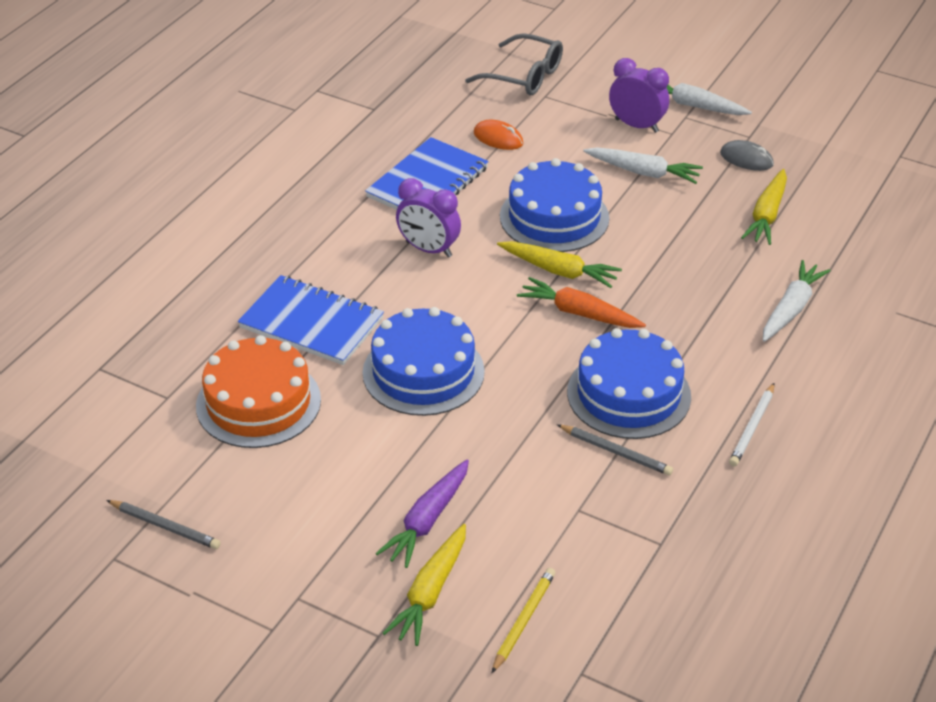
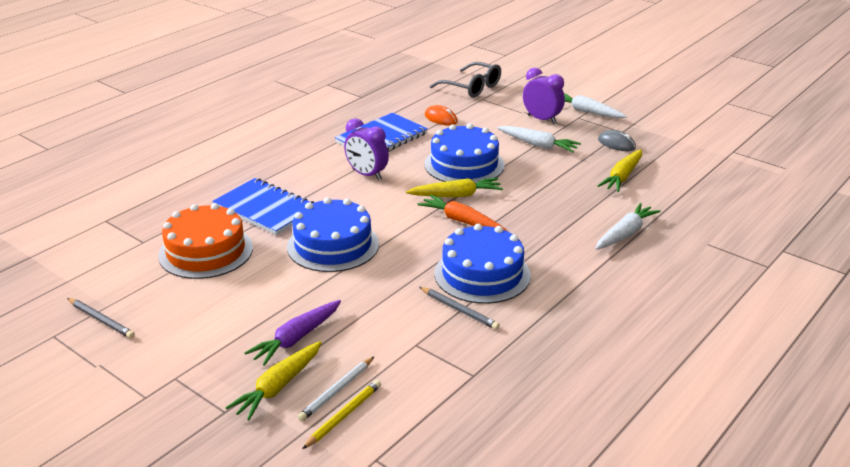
camera: 10 degrees right, 10 degrees down
(559, 271) = (456, 195): yellow carrot -> yellow carrot turned 45 degrees counterclockwise
(752, 427) = (572, 305): white pencil -> white pencil (337, 391)

